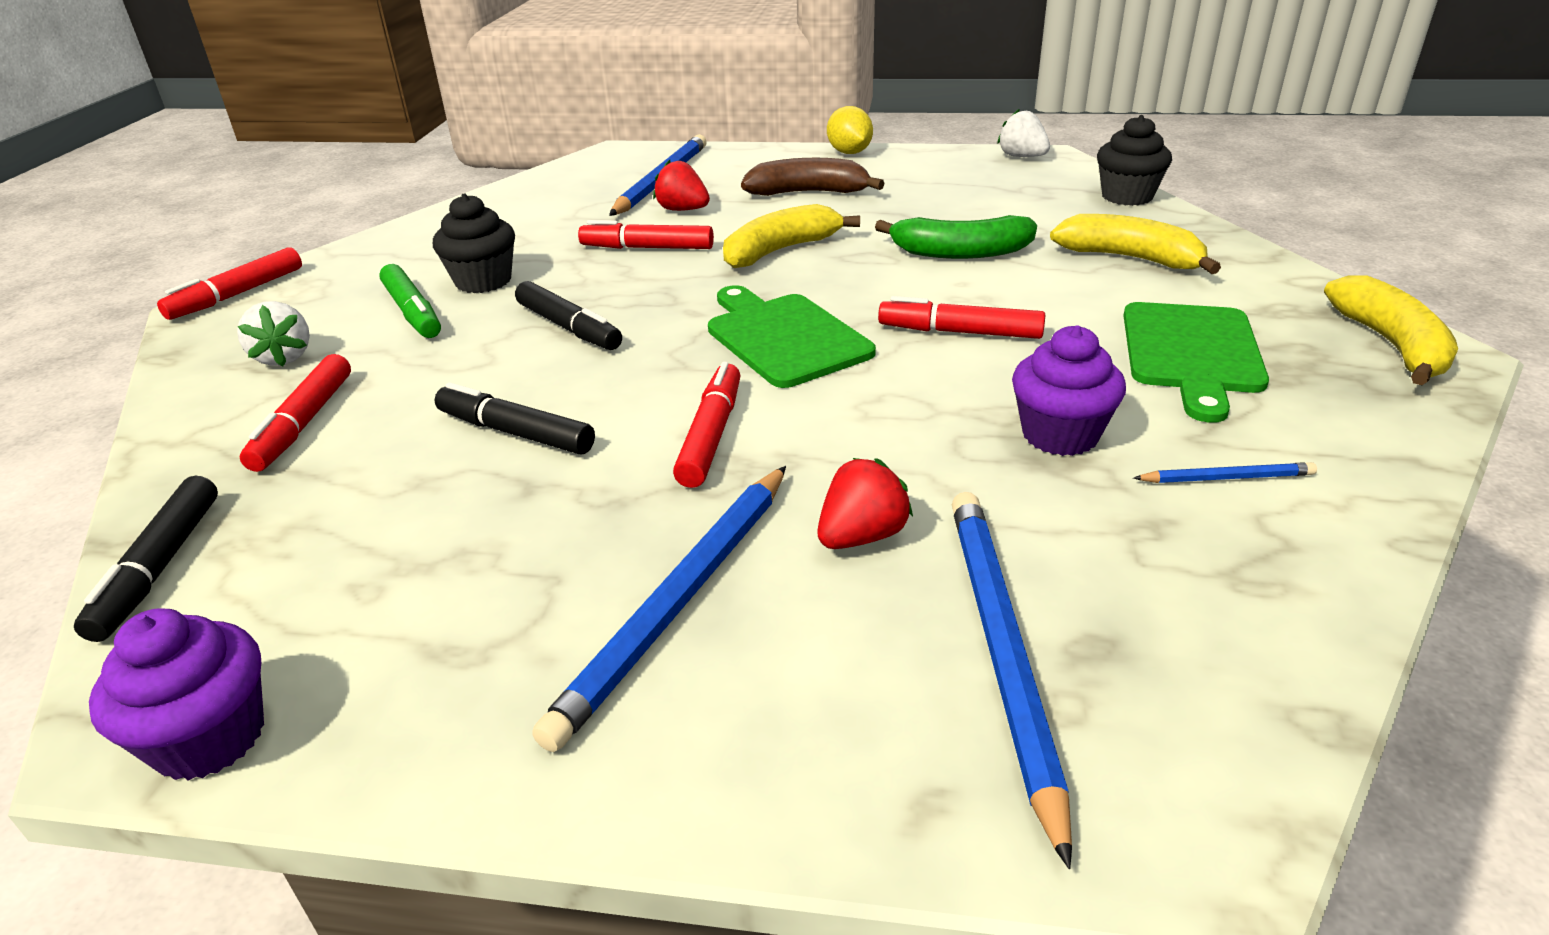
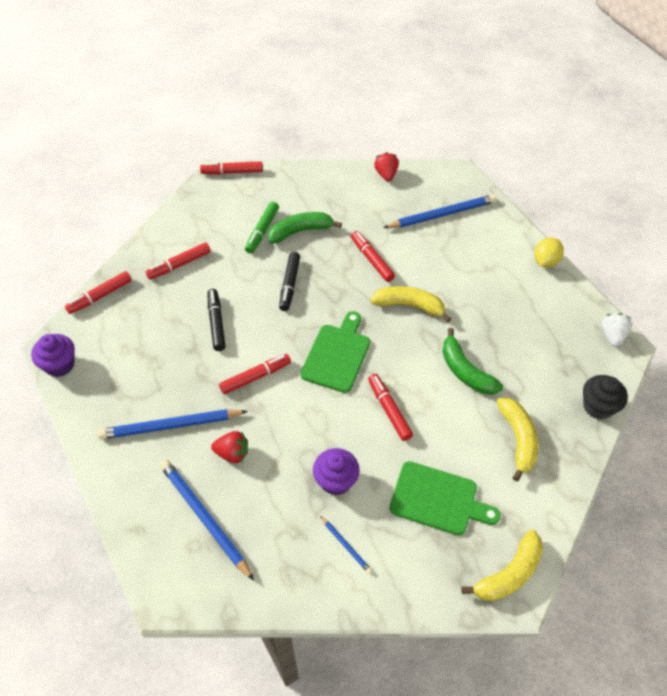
camera: 50 degrees right, 20 degrees up
(159, 567) = (100, 296): black marker -> red marker
(284, 357) = (207, 224): white strawberry -> none
(483, 281) = (300, 231): black cupcake -> green banana
(683, 210) = (418, 245): red strawberry -> red strawberry (386, 174)
(808, 193) = (479, 277): brown banana -> none
(1000, 652) = (204, 518): blue pencil -> blue pencil turned 90 degrees counterclockwise
(1191, 353) = (438, 499): green cutting board -> green cutting board turned 135 degrees counterclockwise

